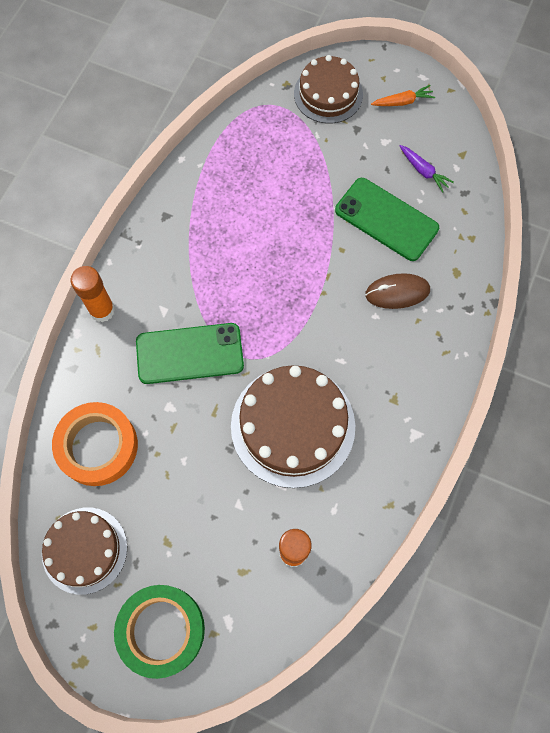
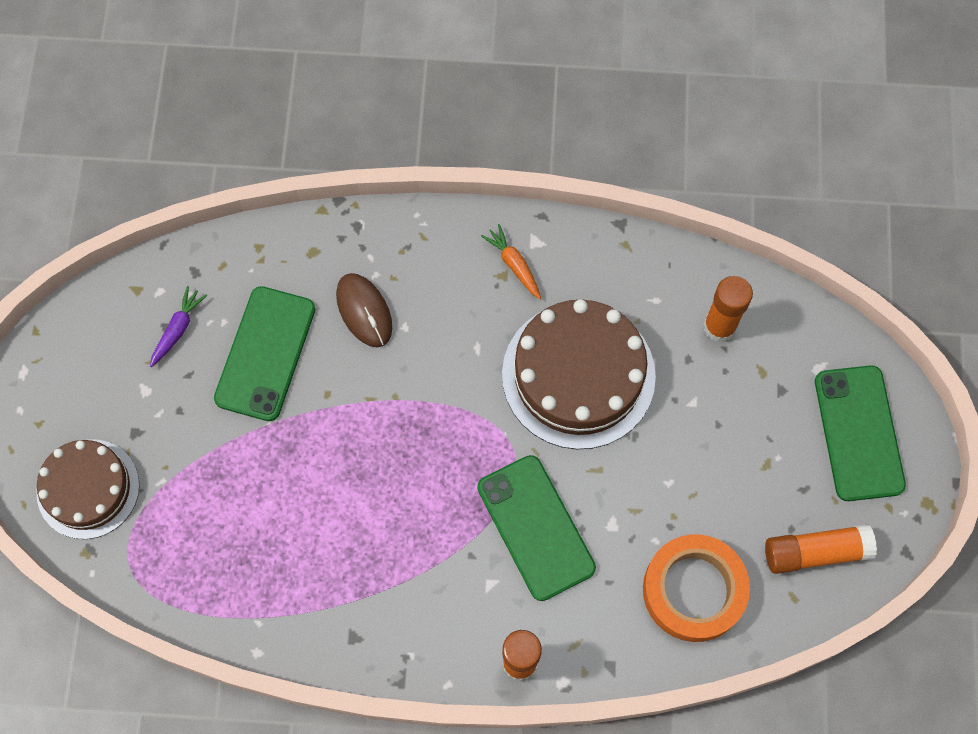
camera: 110 degrees left, 0 degrees up
(84, 550) = (815, 552): brown cake -> orange glue stick
(161, 630) = (858, 433): green tape -> green phone
(403, 102) = (73, 386): orange carrot -> orange carrot (514, 264)

